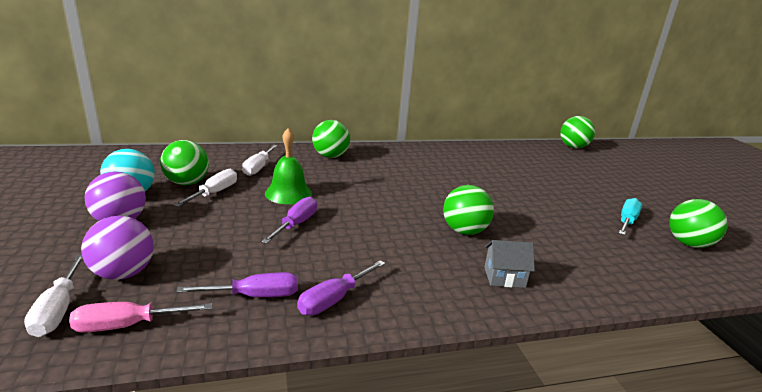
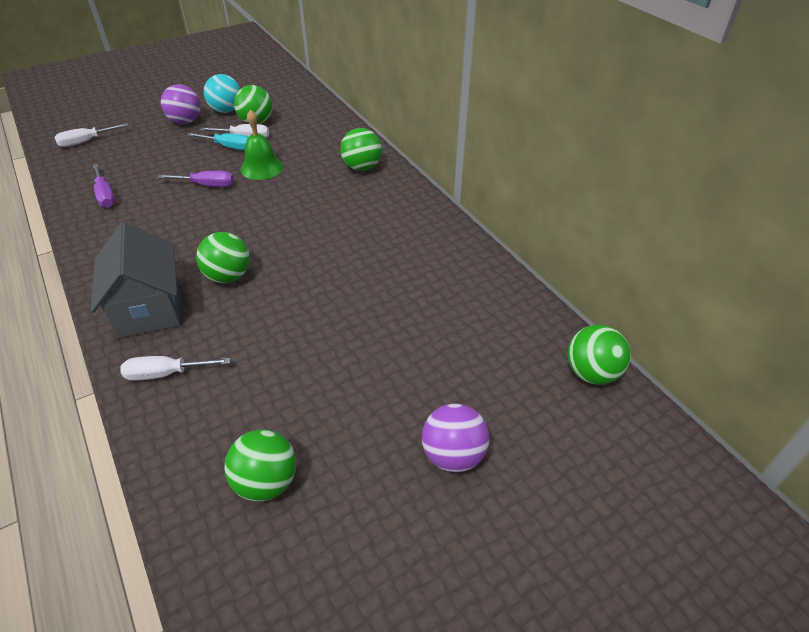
camera: 75 degrees right, 20 degrees up
(123, 273) = (123, 145): purple ball -> purple ball (453, 455)
(127, 325) = (73, 165): pink screwdriver -> none
(258, 168) = (306, 140): white screwdriver -> white screwdriver (166, 374)
(334, 299) = (105, 226): purple screwdriver -> none
(504, 277) = (149, 308): grey house -> grey house, size x2.06
(627, 221) = (309, 417): turquoise screwdriver -> turquoise screwdriver (229, 147)

